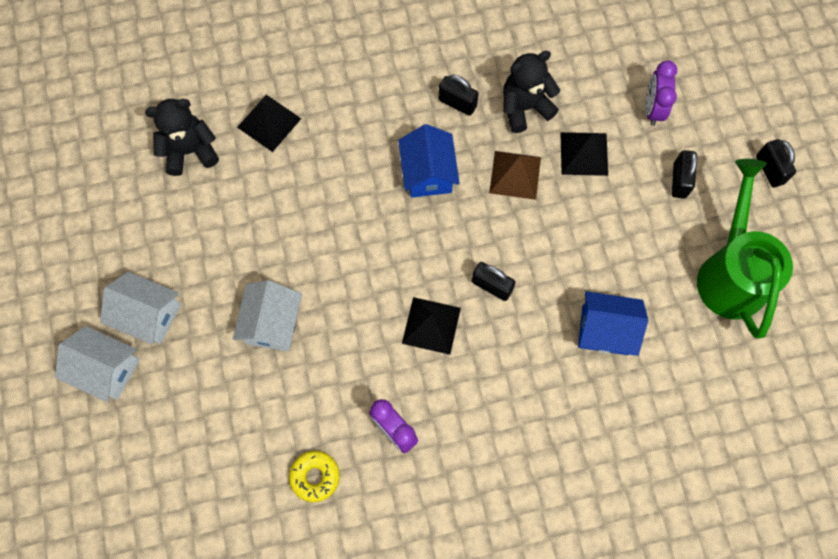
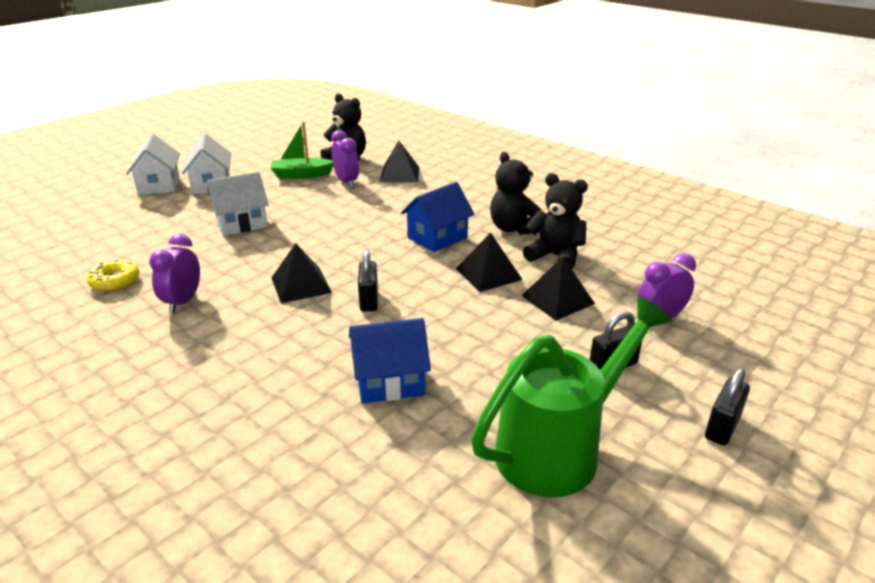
camera: 55 degrees right, 40 degrees down
(194, 215) = (301, 175): none -> green boat
(249, 182) = (346, 182): none -> purple clock
(457, 103) = (514, 228): black padlock -> black teddy bear
(515, 175) = (488, 274): brown pyramid -> black pyramid
(605, 330) = (389, 381): blue house -> blue house turned 75 degrees counterclockwise

